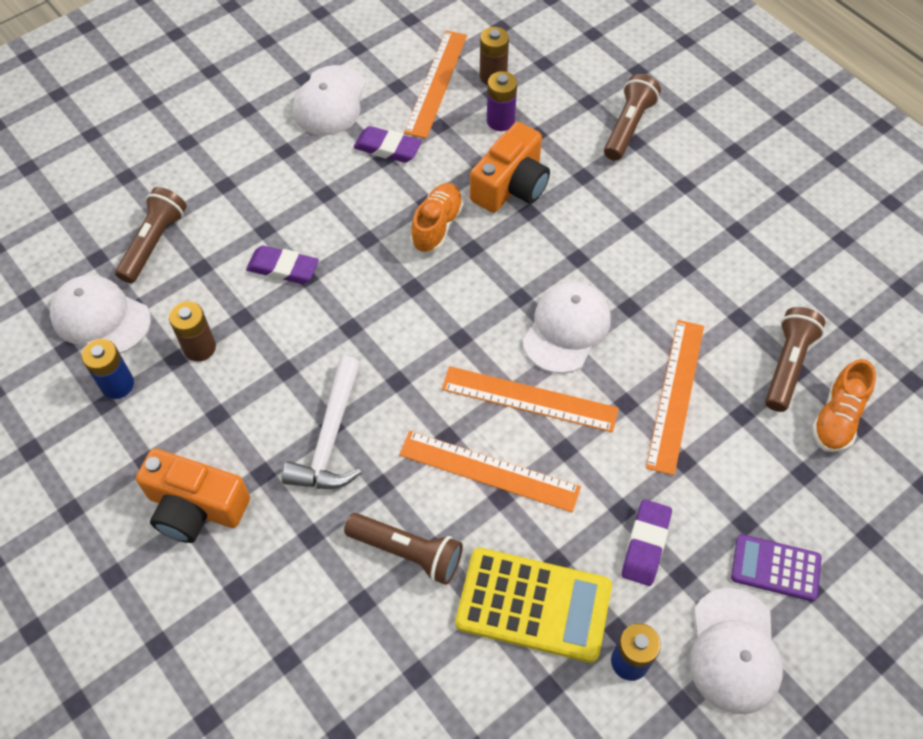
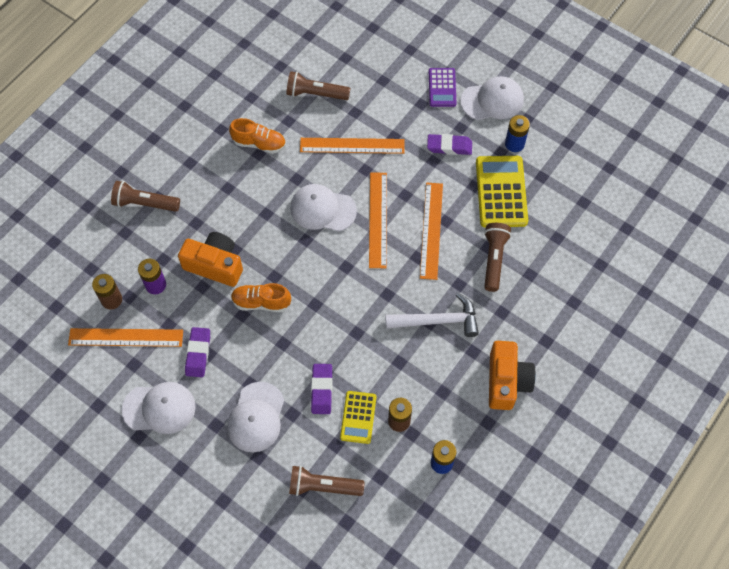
camera: 105 degrees left, 5 degrees up
(100, 317) = (394, 497): white cap -> white cap (256, 417)
(227, 301) = (358, 417): none -> yellow calculator
(837, 418) = (343, 68): orange shoe -> orange shoe (259, 143)

